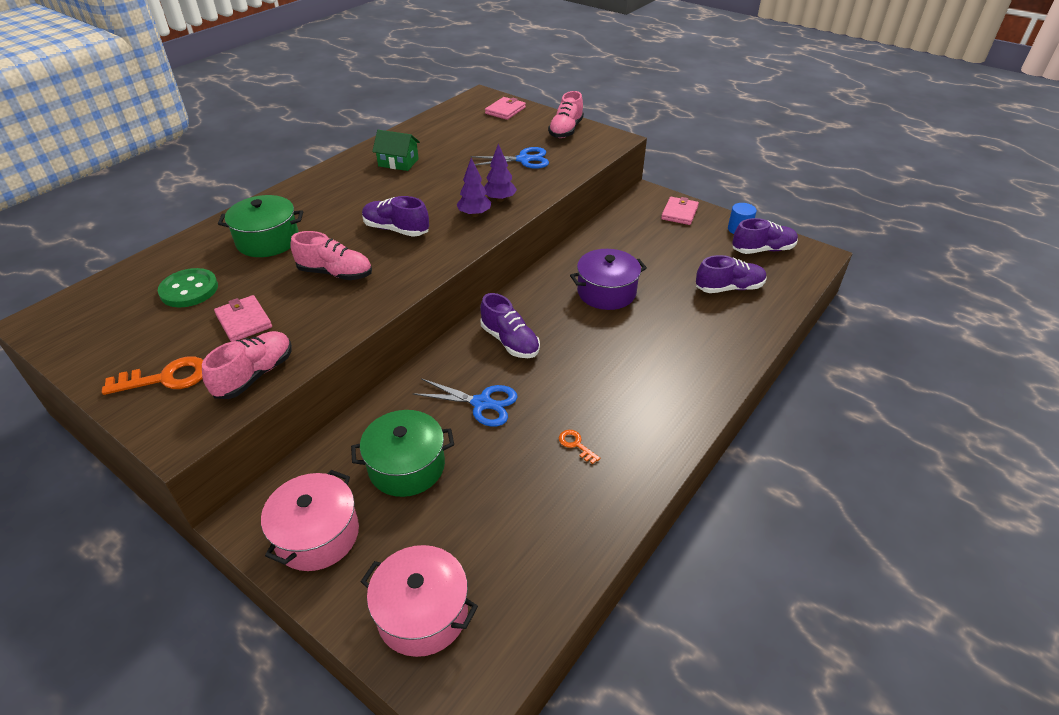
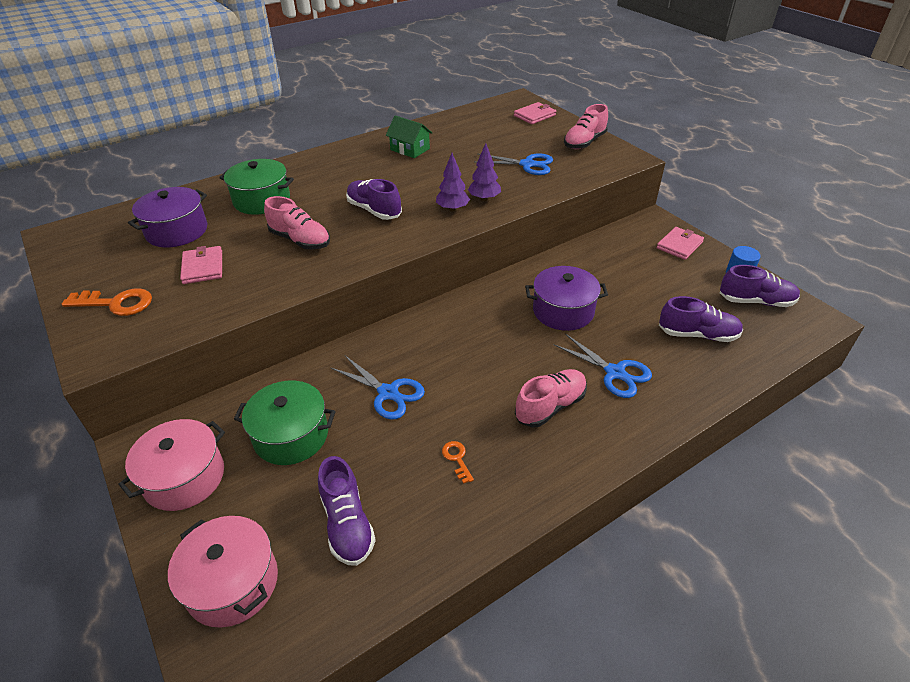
camera: 20 degrees right, 0 degrees up
(189, 290) = (177, 231): green button -> purple pot
(255, 375) = (184, 317): pink shoe -> pink shoe (550, 406)
(510, 341) = (444, 339): purple shoe -> purple shoe (347, 524)
(676, 336) = (615, 373): none -> blue scissors

